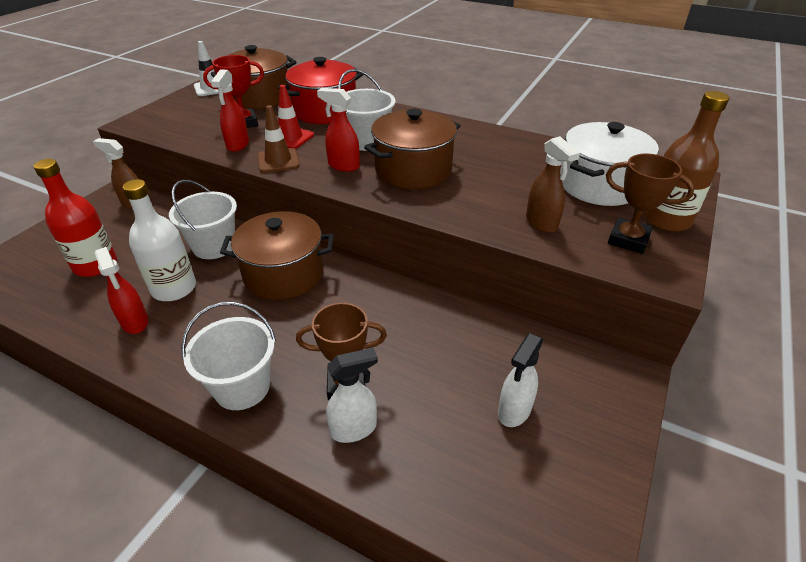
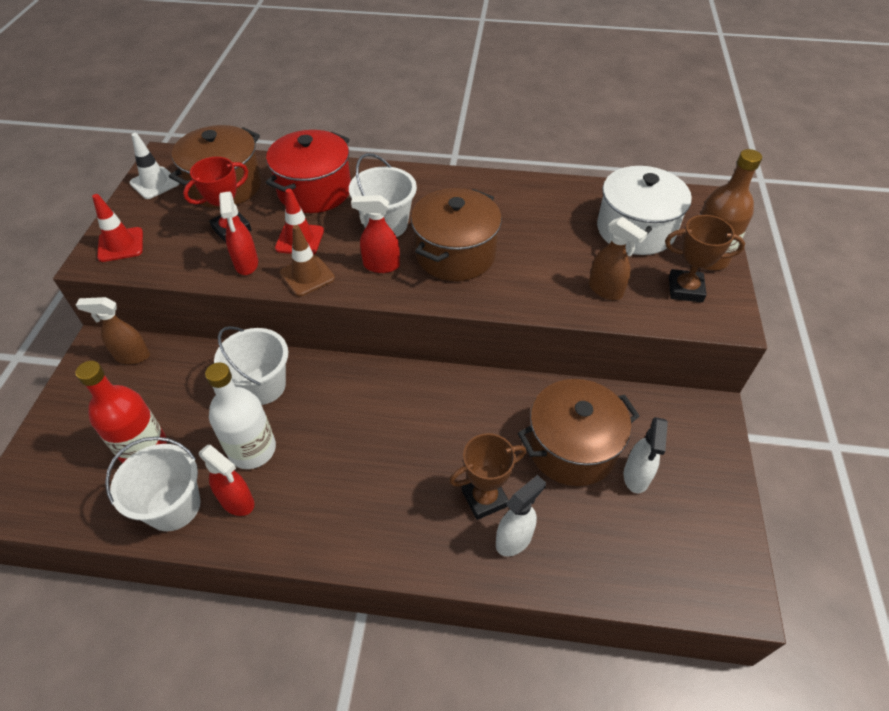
camera: 20 degrees left, 10 degrees up
(158, 117) = (121, 245): none -> red traffic cone
(242, 387) = (391, 534): white bucket -> white bucket (173, 506)
(284, 274) = (358, 399): brown pot -> brown pot (572, 447)

